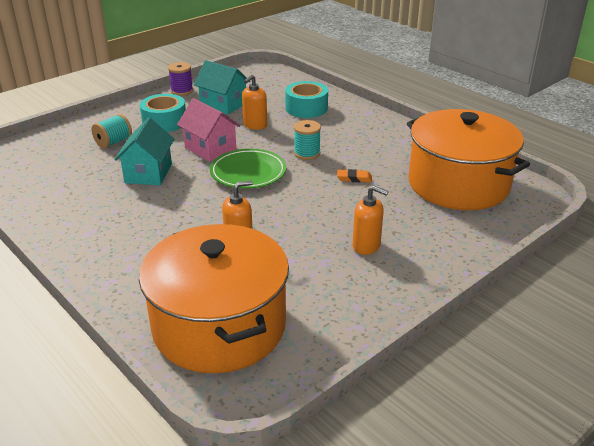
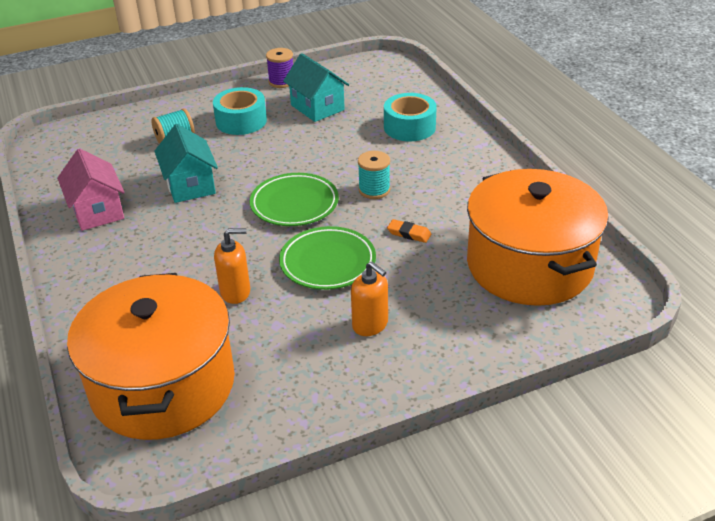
camera: 20 degrees right, 5 degrees up
(148, 173) = (190, 185): turquoise house -> turquoise house turned 45 degrees counterclockwise
(210, 148) = (271, 165): pink house -> pink house (97, 211)
(255, 125) = (337, 141): orange soap dispenser -> none
(303, 209) = (328, 262): none -> green plate

